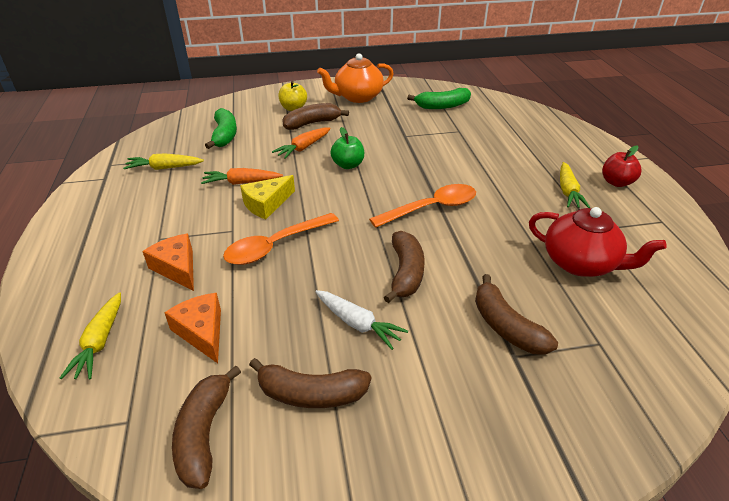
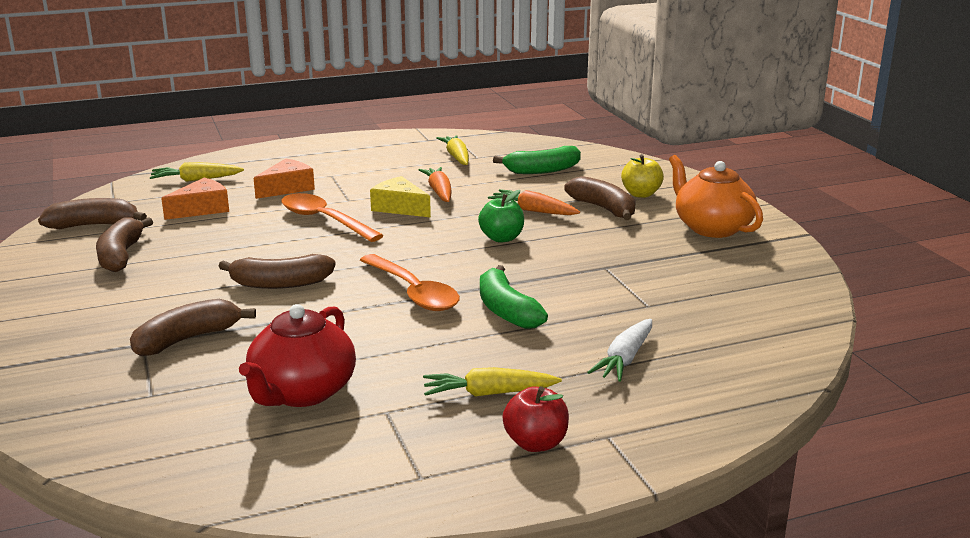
camera: 80 degrees right, 15 degrees down
(357, 324) = (203, 266): white carrot -> white carrot (625, 359)
(442, 106) = (731, 290): green banana -> green banana (506, 310)

